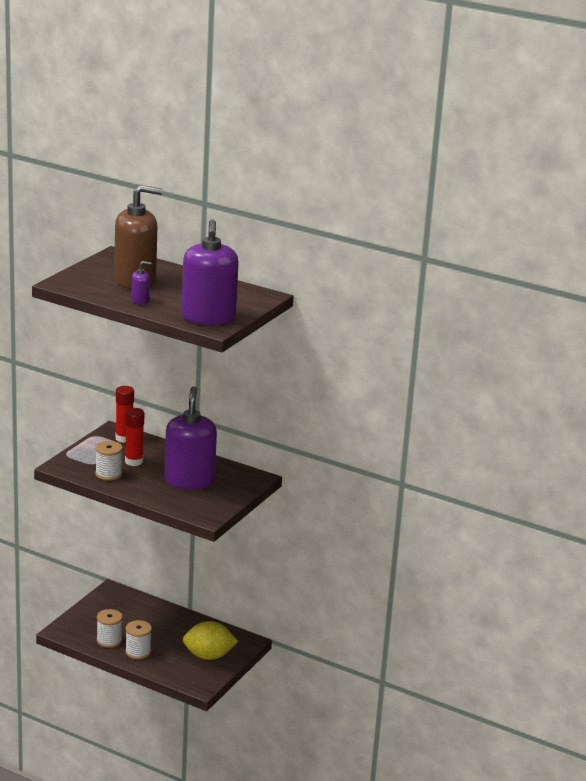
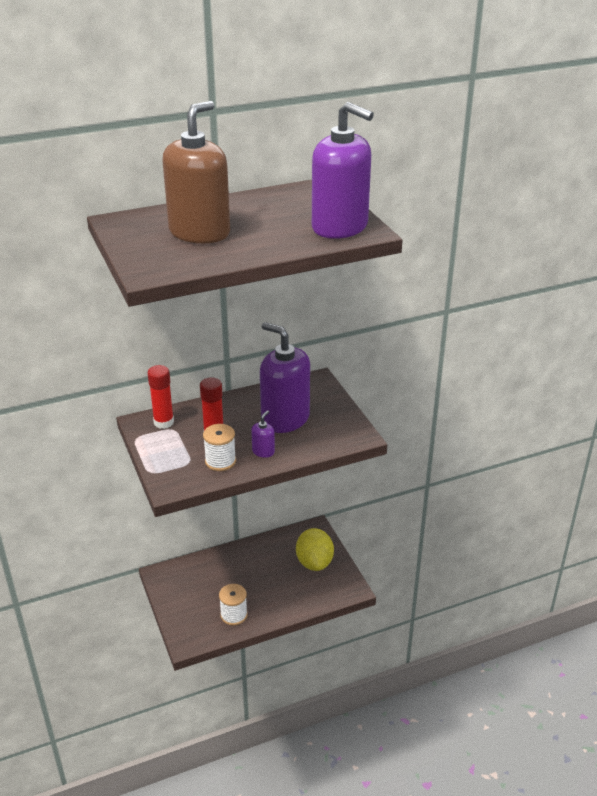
camera: 50 degrees left, 10 degrees up
(138, 652) = (268, 604): white spool -> none
(140, 300) = (254, 246): purple soap dispenser -> purple soap dispenser (263, 451)
(208, 656) = (314, 562): yellow lemon -> yellow lemon turned 45 degrees counterclockwise

